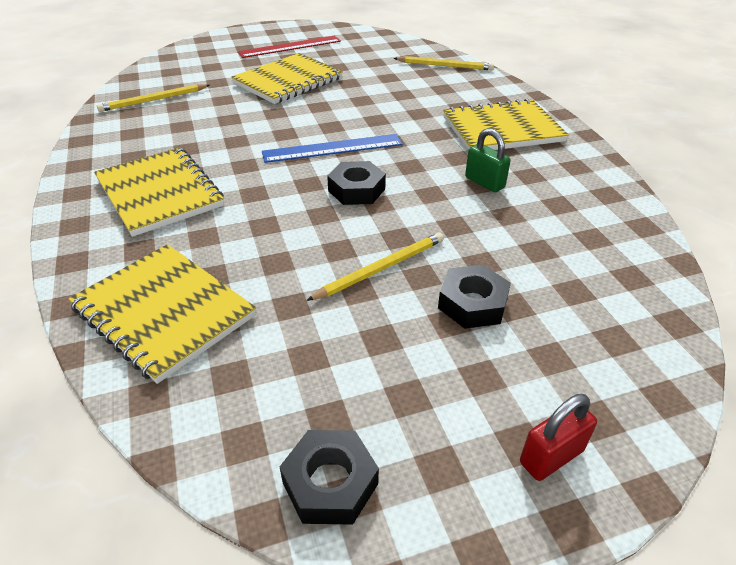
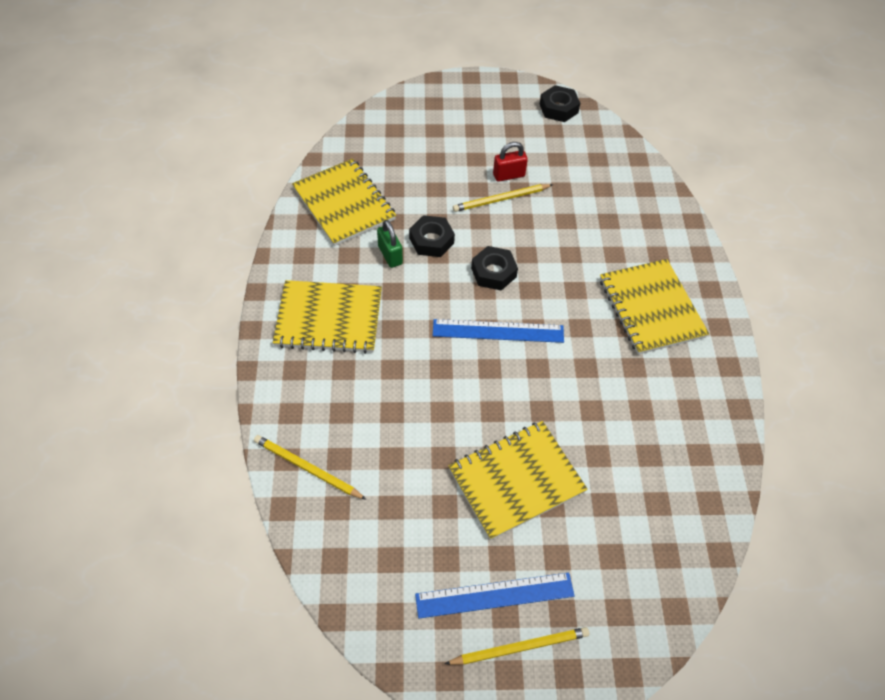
camera: 165 degrees left, 15 degrees up
(153, 100) = (678, 475): yellow pencil -> yellow pencil (520, 647)
(164, 312) = (636, 201): yellow notebook -> yellow notebook (344, 204)
(290, 47) = (494, 595): red ruler -> blue ruler
(472, 303) = (457, 165): black nut -> black nut (431, 240)
(551, 457) = (464, 96): red padlock -> red padlock (508, 175)

